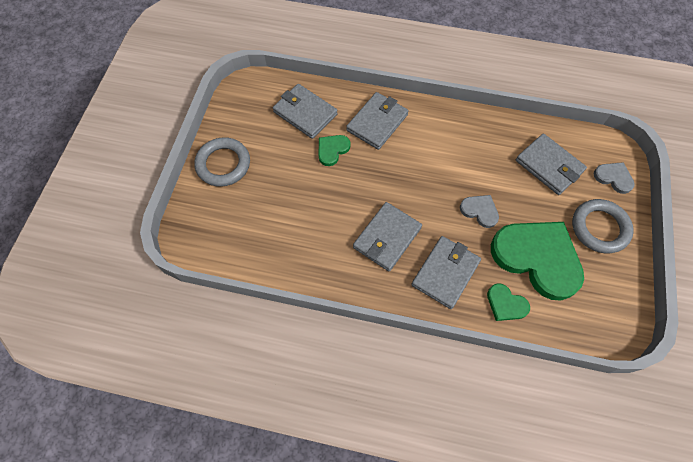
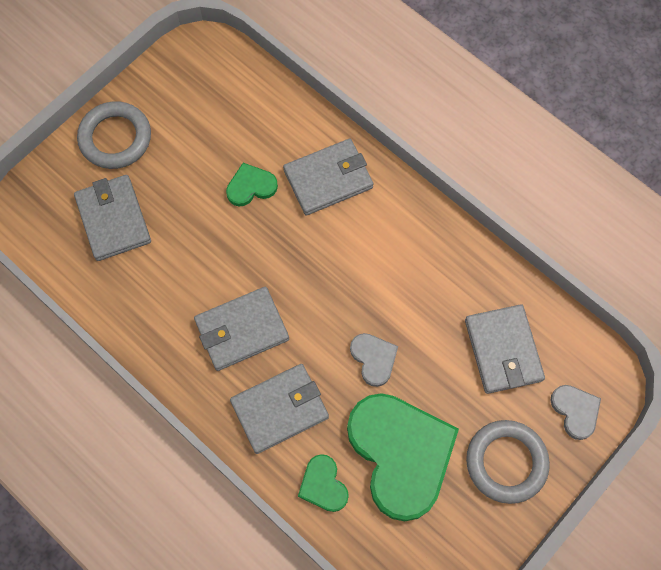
camera: 30 degrees right, 5 degrees up
(305, 113) = (249, 121): grey wallet -> grey wallet (113, 219)

